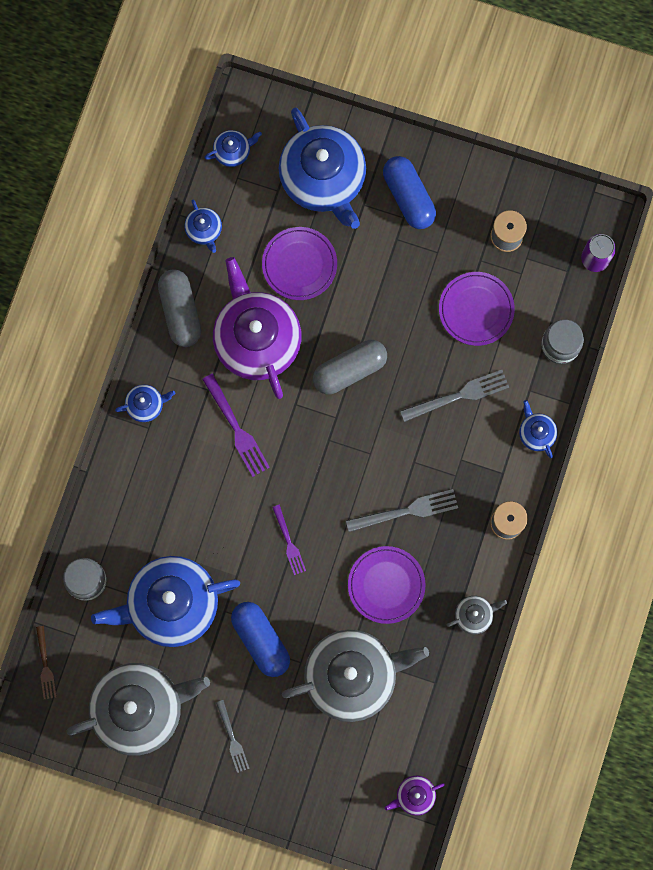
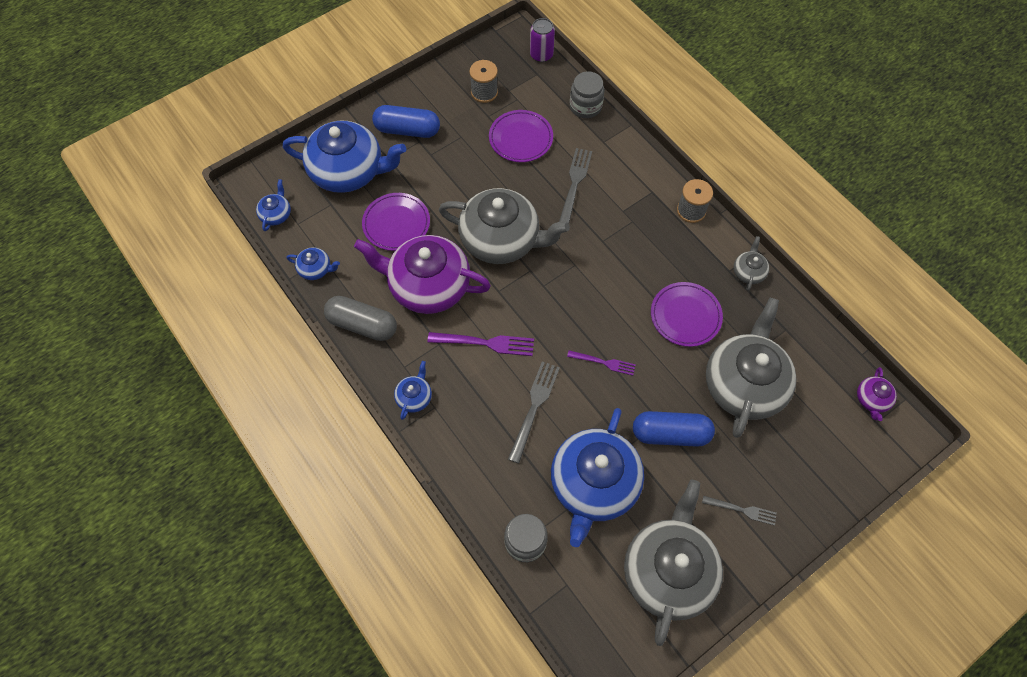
camera: 55 degrees left, 15 degrees down
(45, 665) = (576, 630): brown fork -> none
(349, 370) = (501, 240): grey capsule -> grey teapot
(406, 511) = (636, 268): grey fork -> grey fork (534, 407)
(536, 433) = (637, 155): blue teapot -> none

